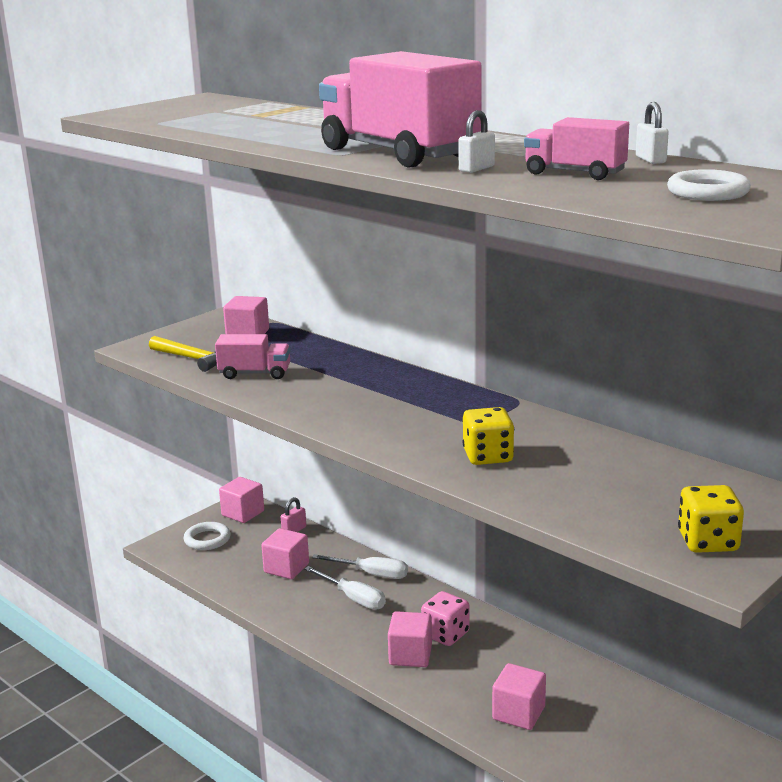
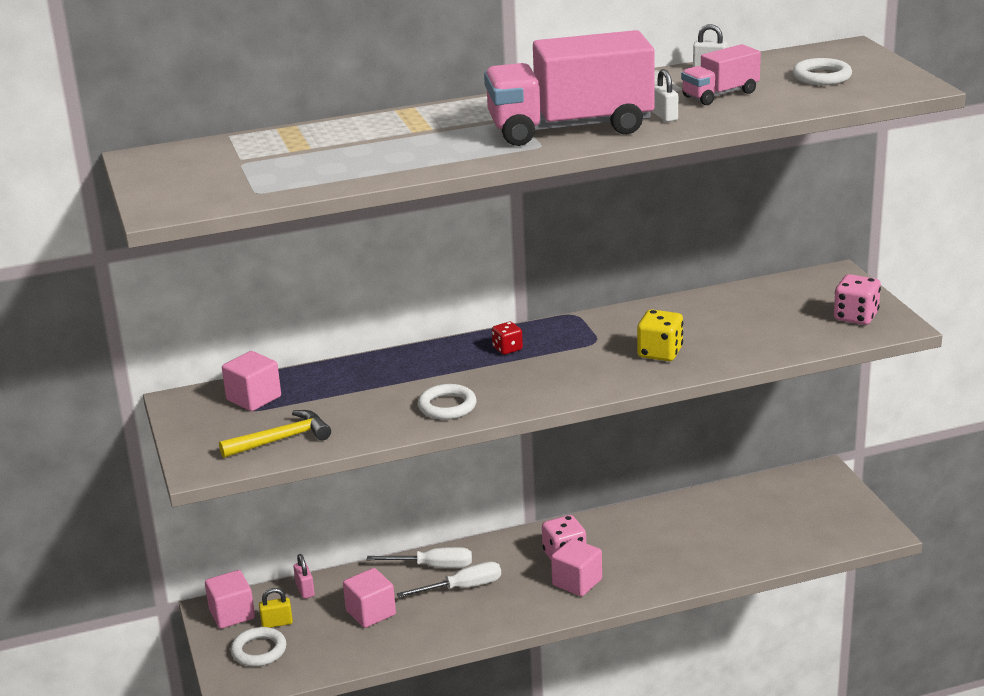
camera: 60 degrees left, 5 degrees up
(245, 534) = (277, 623): none -> yellow padlock
(255, 373) = (365, 414): pink truck -> none
(294, 397) = (447, 406): none -> white ring
(371, 574) = (433, 566): white screwdriver -> white screwdriver turned 45 degrees clockwise
(420, 392) = (507, 349): none -> red dice
(518, 713) = (696, 554): pink cube -> none
(708, 542) = (856, 317): yellow dice -> pink dice

